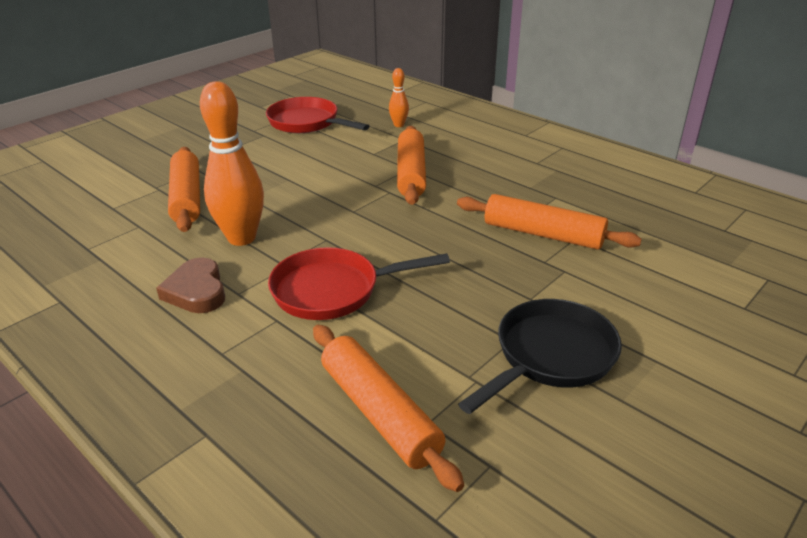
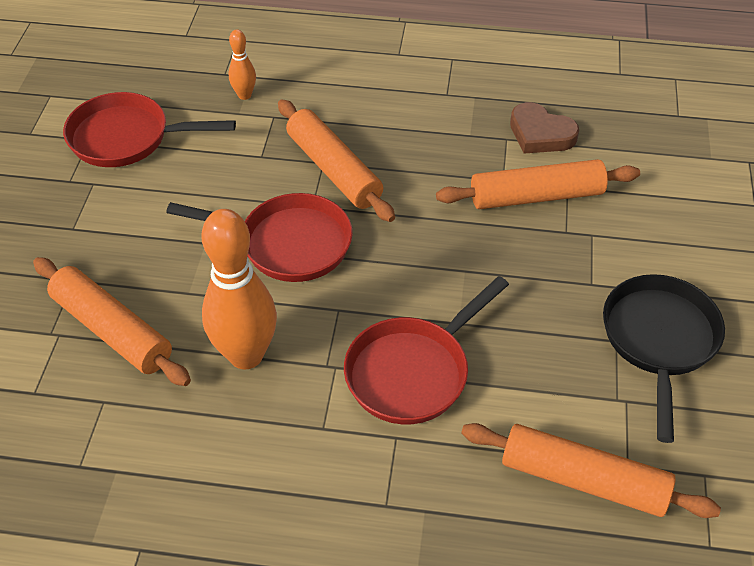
camera: 35 degrees left, 15 degrees up
(196, 291) = (277, 450): brown heart -> brown heart (540, 134)
(336, 197) = (287, 243): none -> red pan

